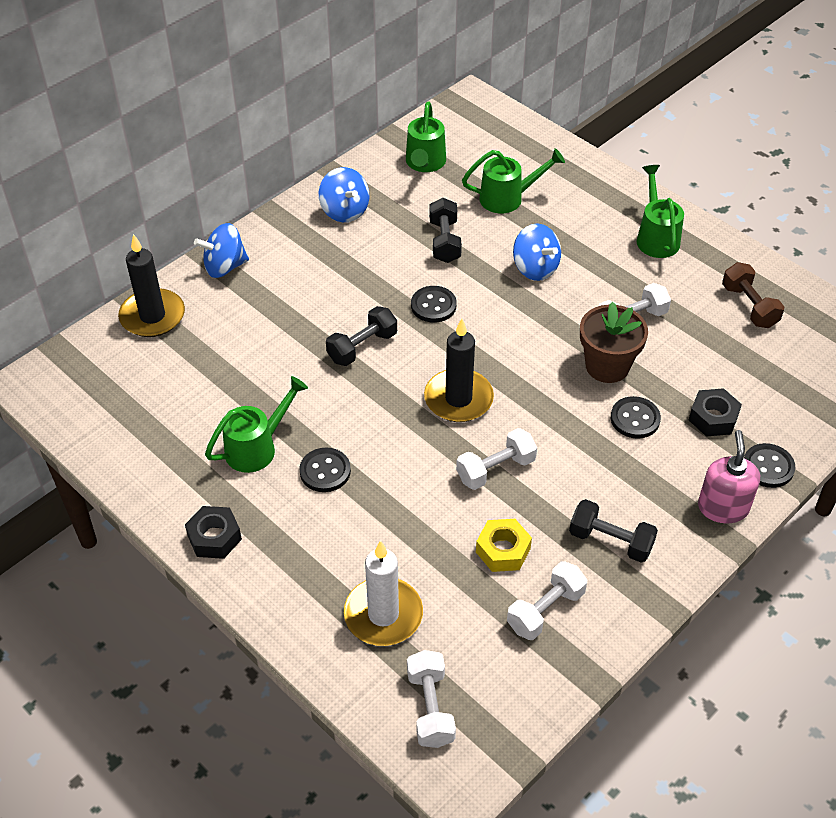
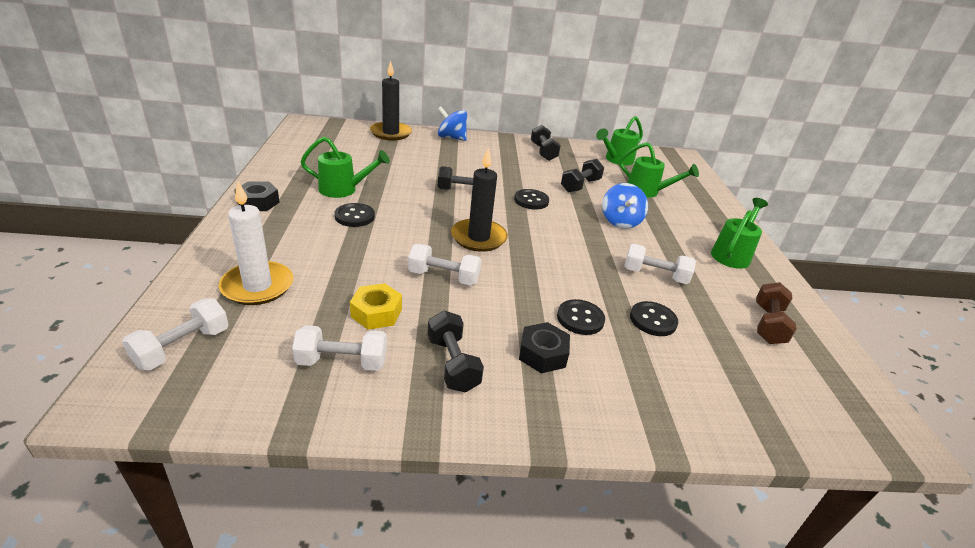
camera: 40 degrees right, 15 degrees down
(344, 211) = (543, 152): blue spinning top -> black dumbbell
(607, 366) = (601, 284): brown flower pot -> none
(713, 418) = (646, 359): black nut -> black nut (543, 354)
(723, 507) = (574, 414): pink soap dispenser -> none
(768, 467) = (655, 421): black button -> black button (653, 320)

